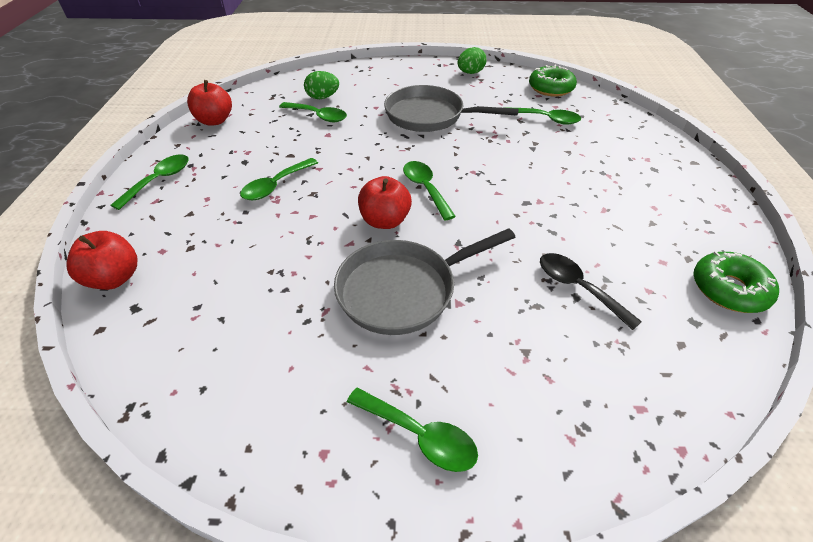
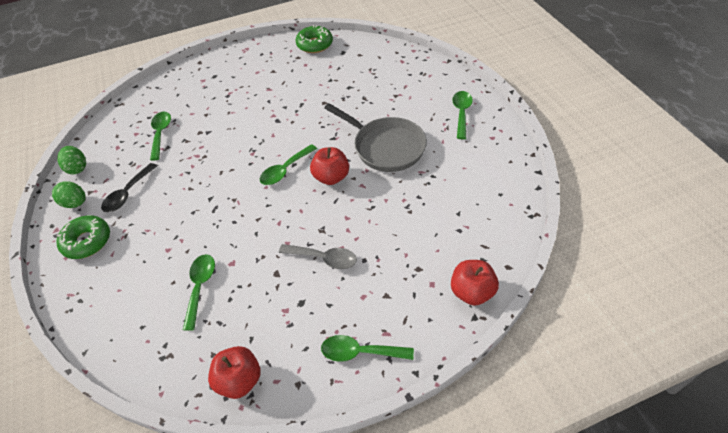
camera: 110 degrees left, 5 degrees up
(276, 185) = (323, 258): green spoon -> grey spoon
(322, 97) = (158, 304): green egg -> green egg (77, 168)
(429, 116) = (175, 204): grey pan -> none
(550, 88) = (102, 142): green donut -> green donut (87, 241)
(578, 288) = (343, 87): black spoon -> black spoon (128, 193)

